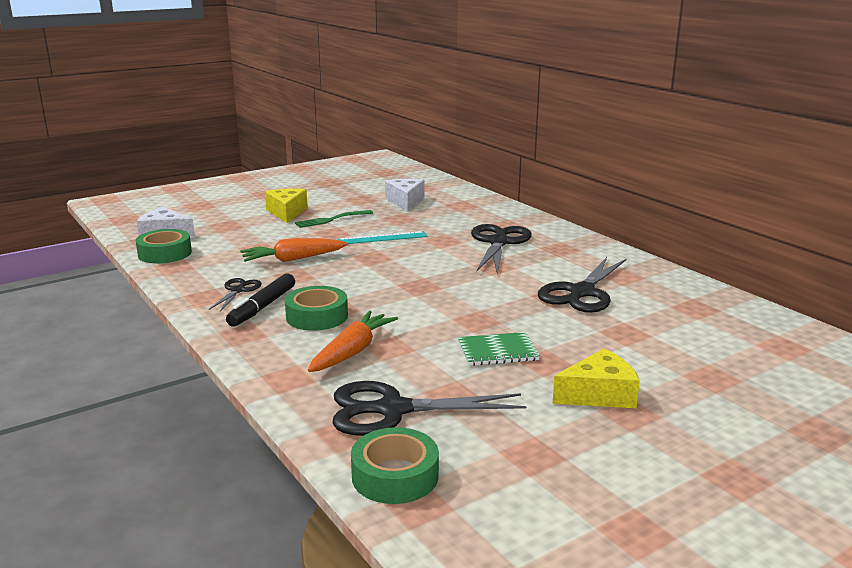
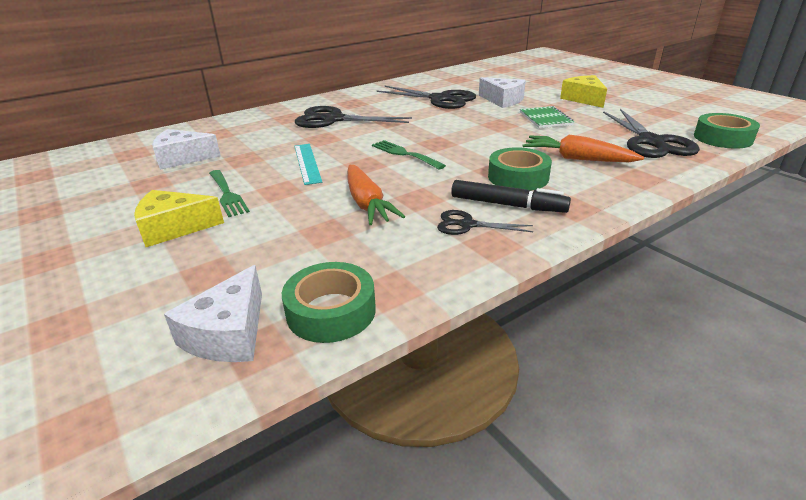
camera: 90 degrees left, 10 degrees up
(392, 272) = (404, 154): none -> green fork
(582, 331) = (502, 100): none -> white cheese

